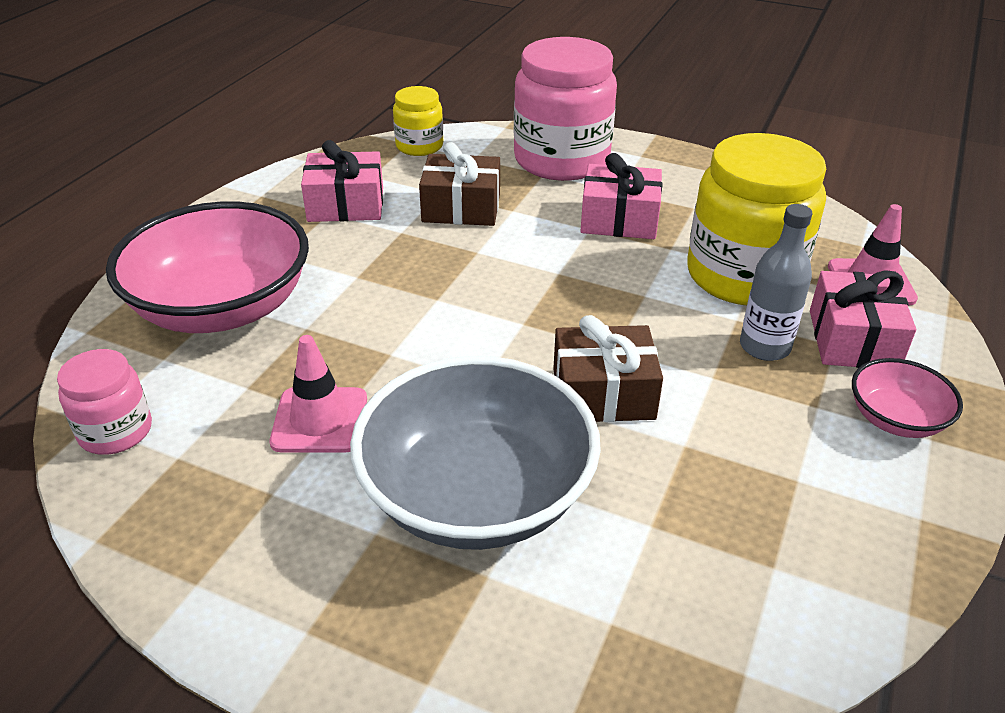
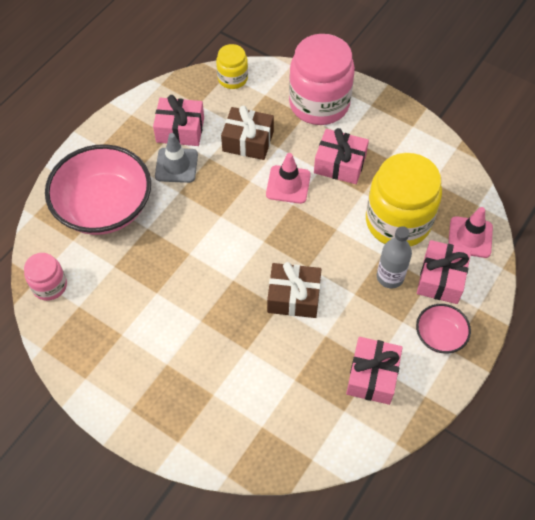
camera: 10 degrees right, 20 degrees up
(320, 420) = (148, 293): pink traffic cone -> pink traffic cone (288, 184)
(346, 245) = (176, 165): none -> grey traffic cone
(476, 495) = (216, 350): grey bowl -> none
(803, 498) = (372, 376): none -> pink gift

